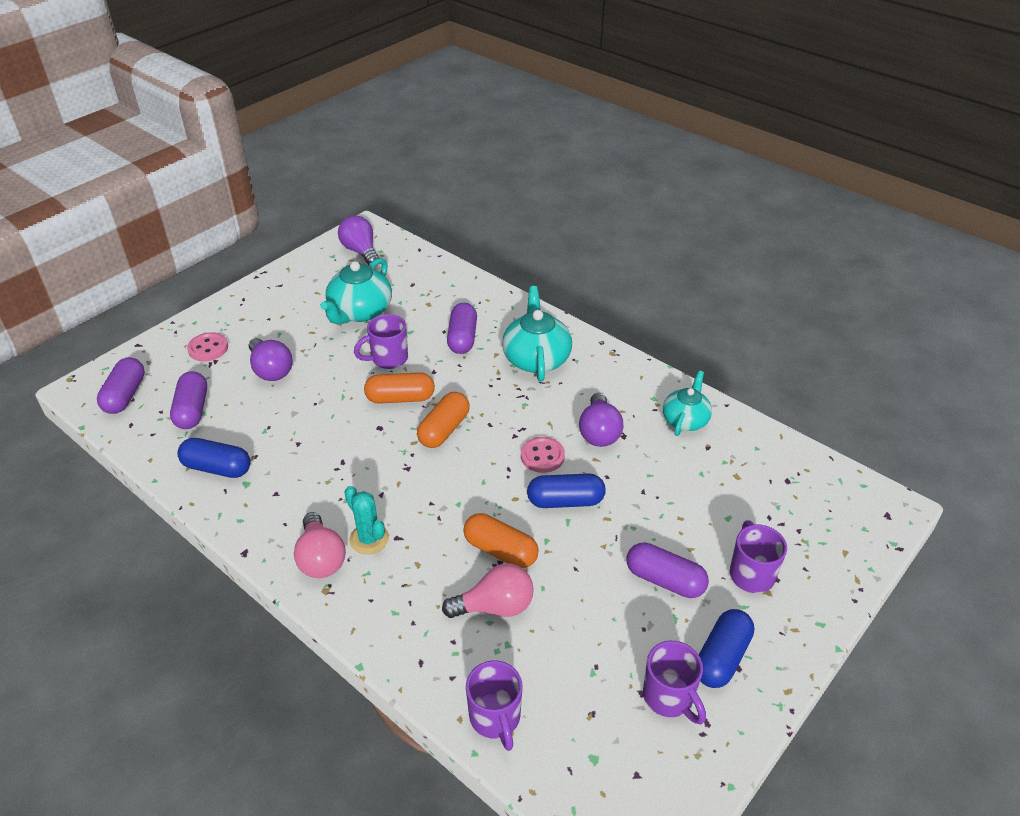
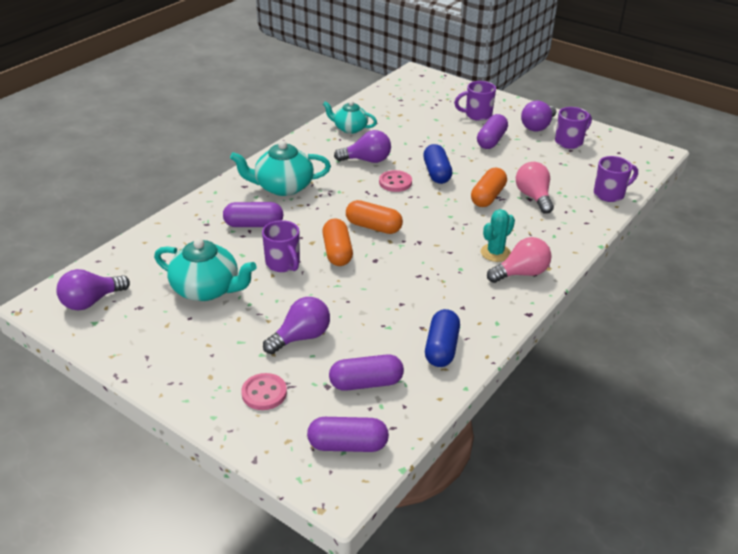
camera: 95 degrees left, 5 degrees down
(722, 657) = (537, 126): blue capsule -> purple light bulb

